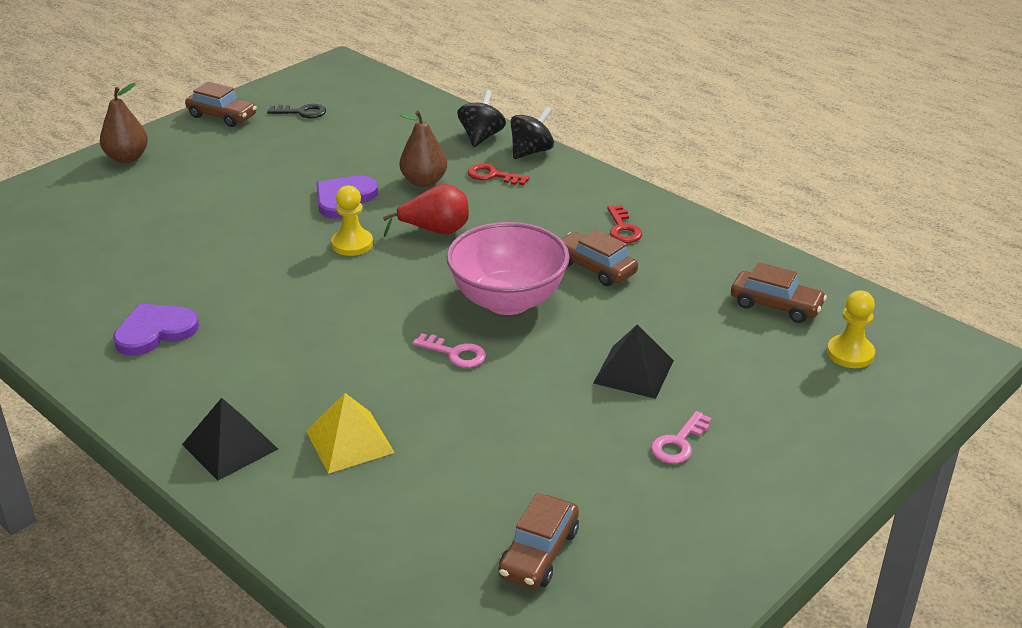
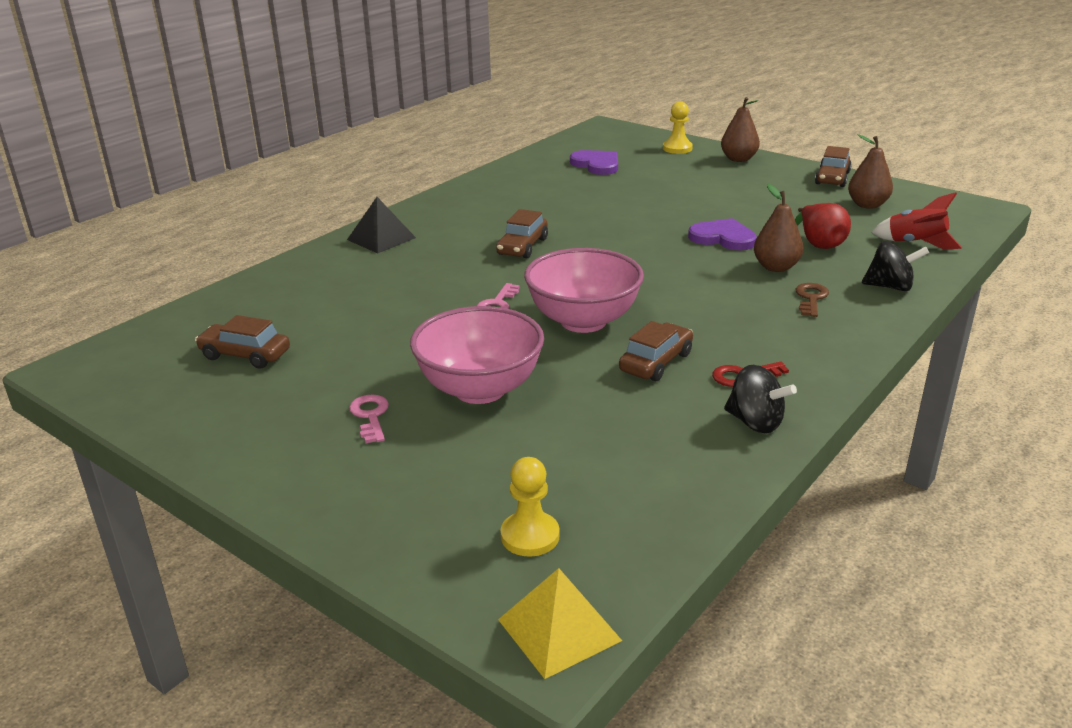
camera: 85 degrees right, 5 degrees down
(155, 331) = (509, 200): purple heart -> purple heart (596, 164)
(302, 112) = (867, 205): black key -> brown pear
(350, 441) = (384, 275): yellow pyramid -> yellow pyramid (559, 630)
(352, 244) = (650, 248): yellow pawn -> yellow pawn (677, 148)
(400, 109) = (915, 244): none -> red rocket
(435, 231) = (688, 280): red pear -> red pear (819, 243)
(492, 176) = (811, 298): red key -> brown key
(531, 151) = (879, 315): black spinning top -> black spinning top (755, 422)
(633, 371) = (480, 389): black pyramid -> pink bowl
(678, 443) = (370, 416): pink key -> pink key turned 45 degrees clockwise
(776, 305) = (619, 481): brown car -> brown car (522, 246)

